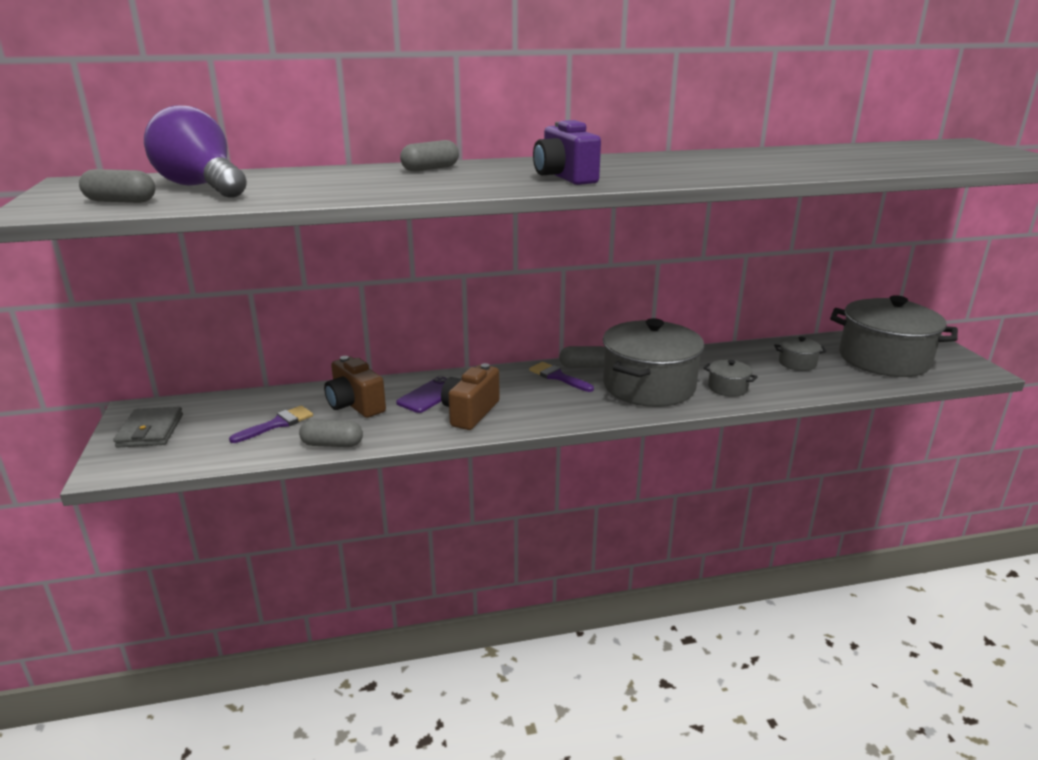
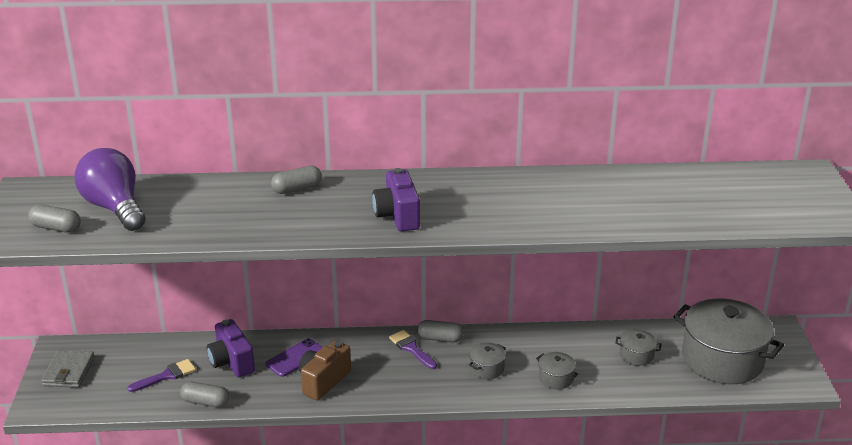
camera: 10 degrees right, 5 degrees up
(355, 405) = (231, 362): brown camera -> purple camera
(649, 386) = (486, 368): grey pot -> grey pot, size x0.42

